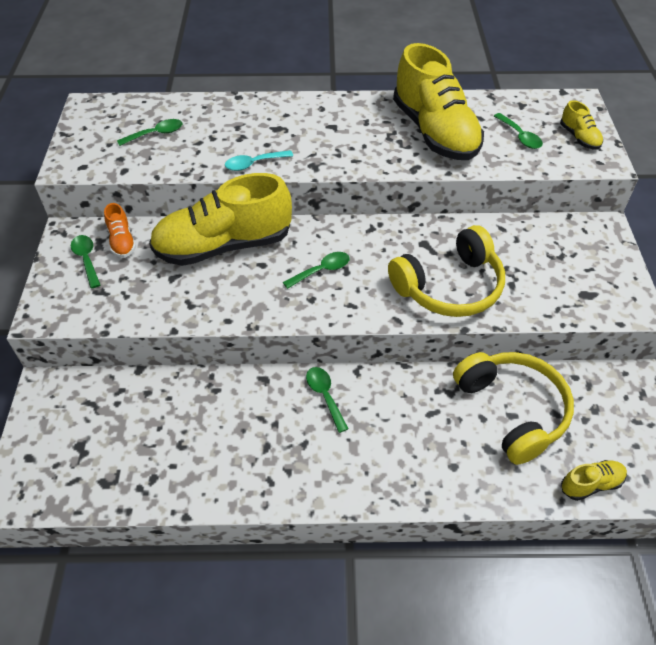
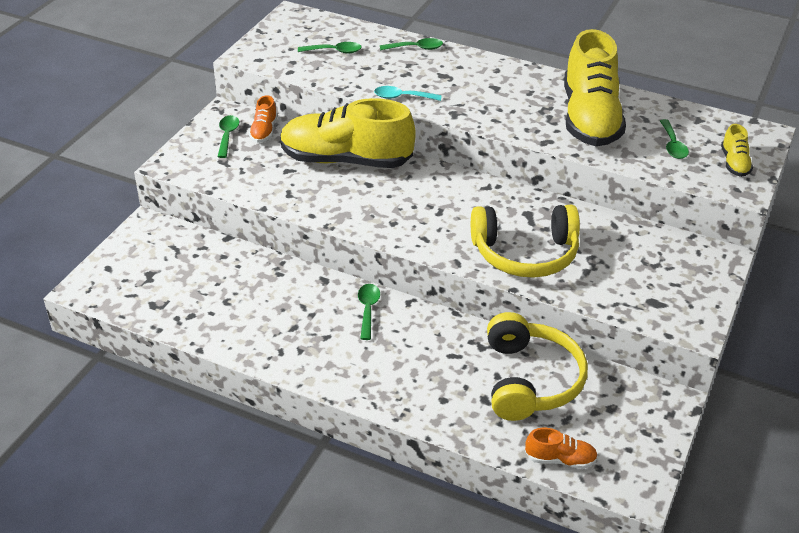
camera: 25 degrees right, 10 degrees down
(321, 271) = (417, 205): green spoon -> green spoon (416, 48)
(591, 484) = (560, 459): yellow shoe -> orange shoe

